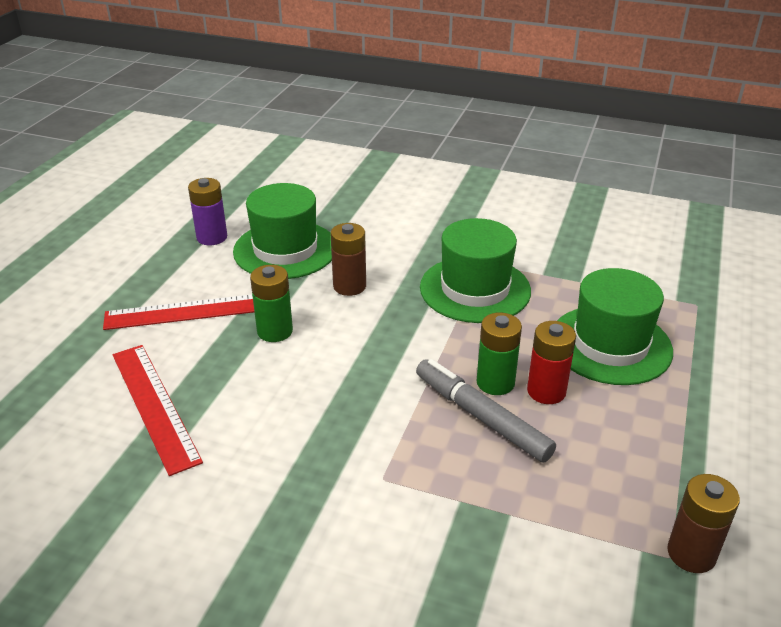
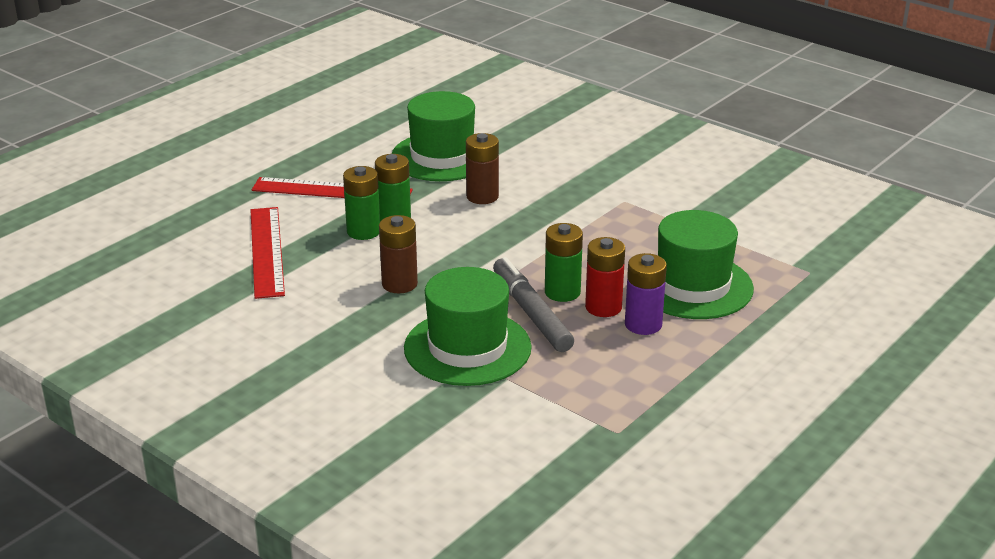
camera: 20 degrees right, 5 degrees down
(212, 237) = (381, 135): purple battery -> purple battery (643, 324)
(250, 355) = (363, 231): none -> green battery
(475, 289) = (598, 220): green hat -> green hat (467, 348)
(691, 553) = (637, 434): brown battery -> brown battery (399, 284)

